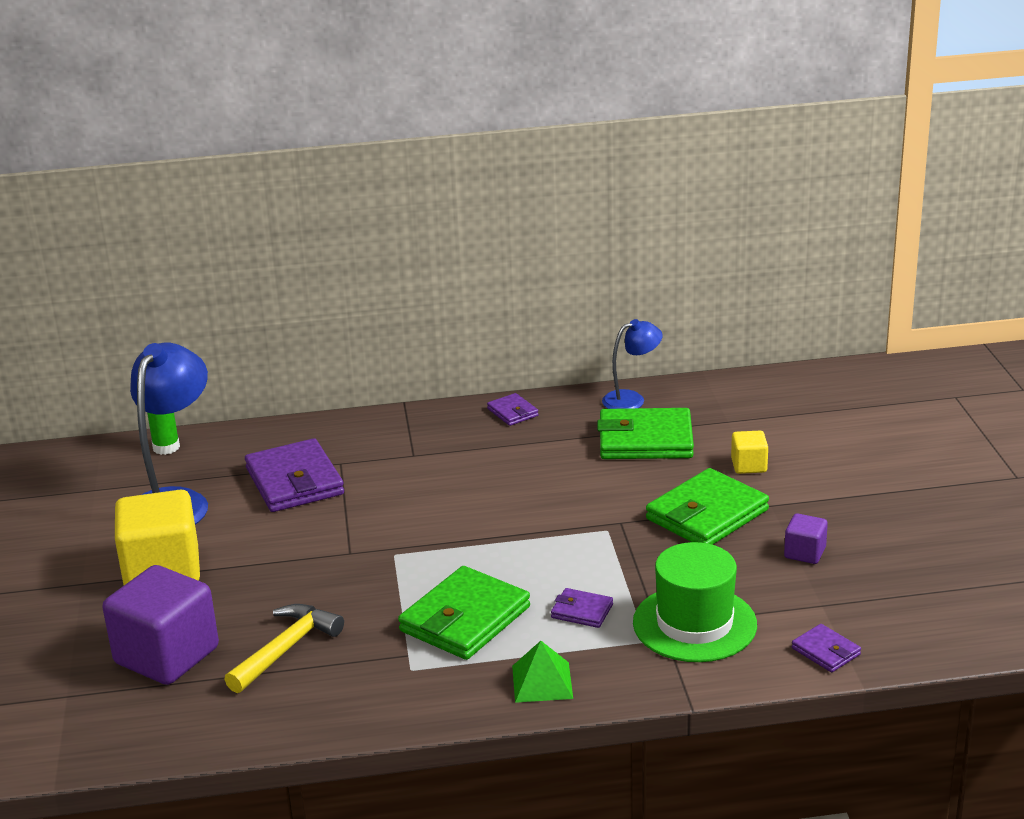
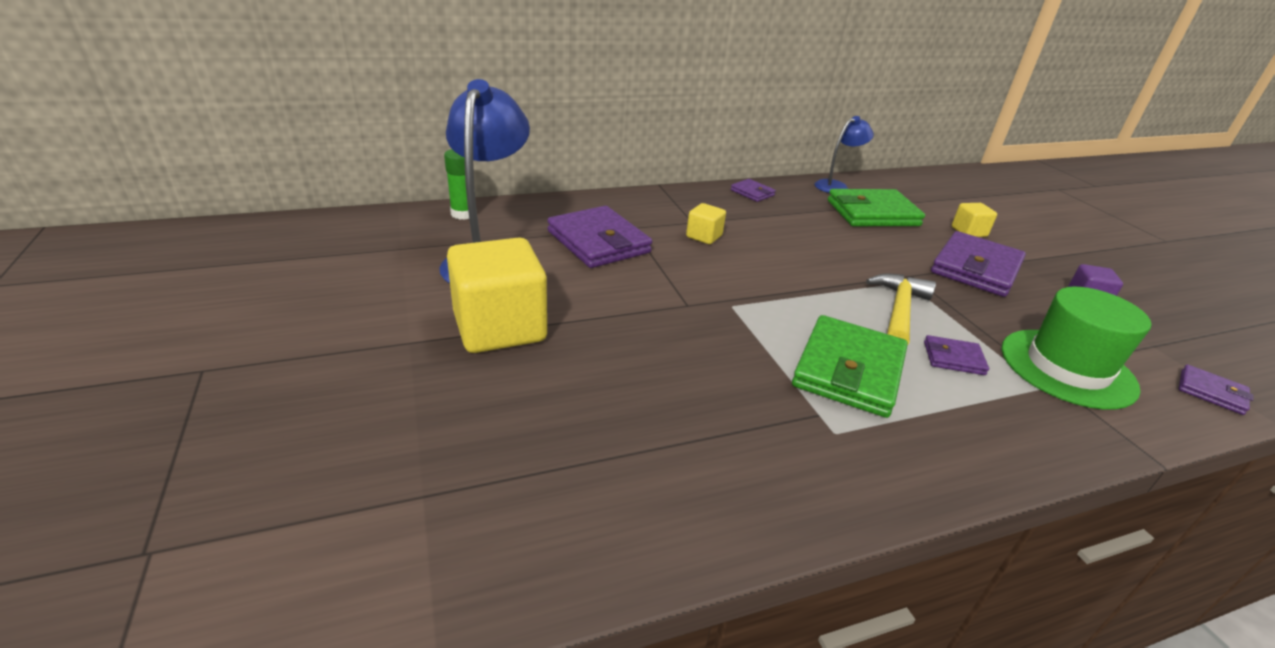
camera: 15 degrees left, 5 degrees up
(167, 656) = (541, 429): purple cube -> none
(286, 648) = (680, 413): yellow hammer -> yellow hammer (898, 310)
(414, 474) = (704, 236): none -> yellow cube
(542, 682) = (985, 441): green pyramid -> none
(707, 515) = (976, 269): green wallet -> purple wallet

